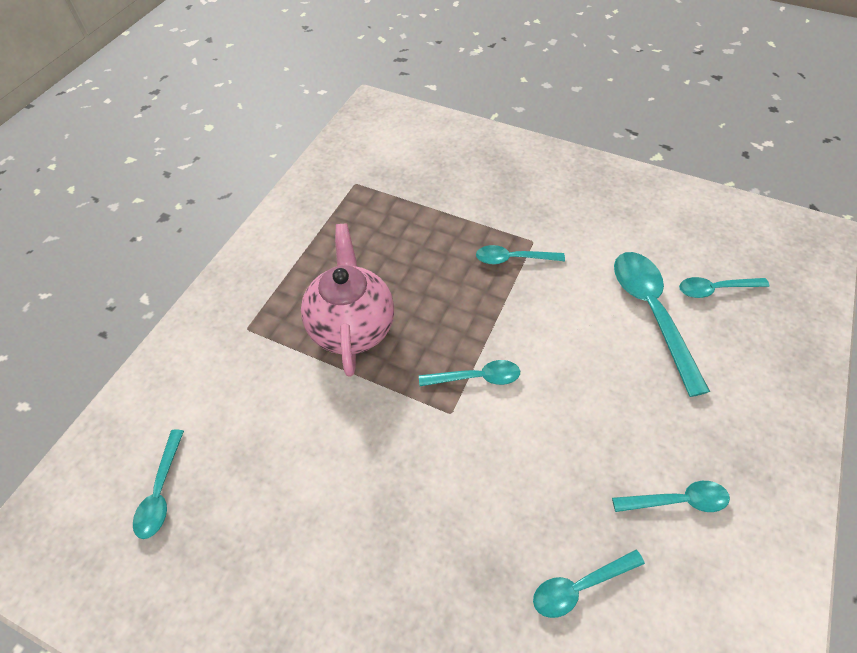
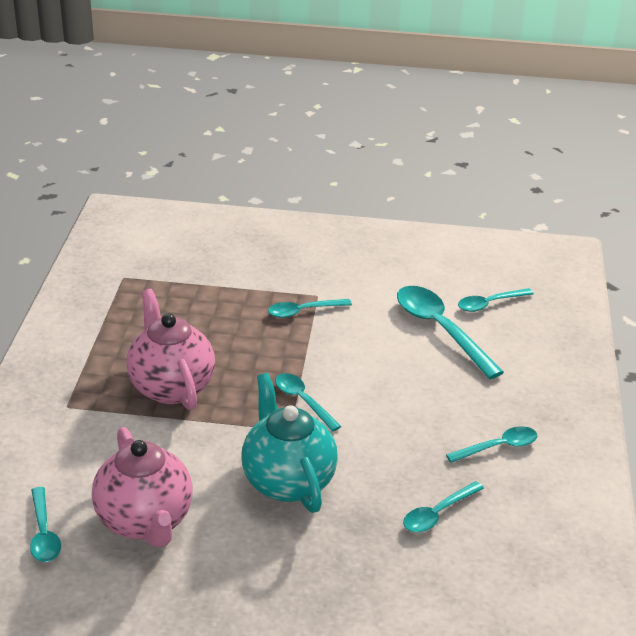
camera: 20 degrees left, 20 degrees down
(263, 504) = (145, 521): none -> pink teapot
(426, 487) = (287, 481): none -> turquoise teapot
(476, 377) = (303, 401): turquoise spoon -> turquoise spoon turned 105 degrees counterclockwise

